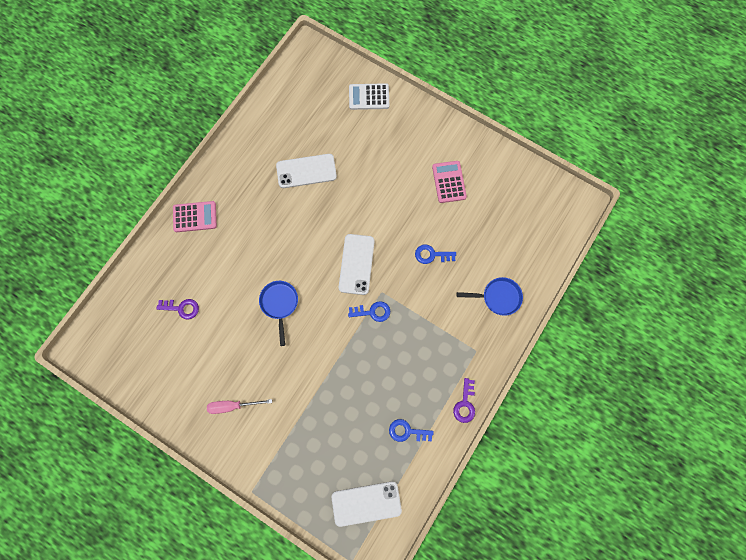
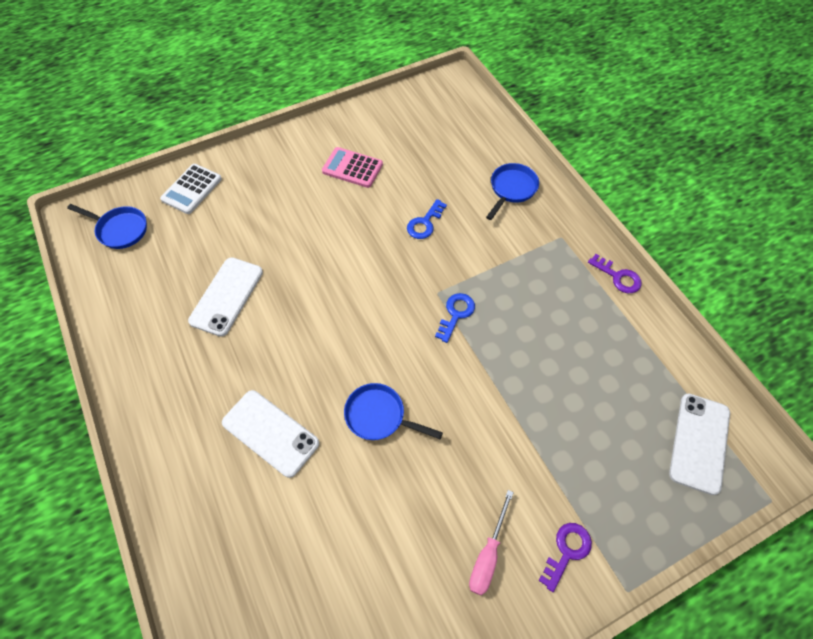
camera: 60 degrees left, 15 degrees down
(182, 308) = (298, 557): purple key -> purple key (567, 551)
(195, 217) = (177, 467): pink calculator -> none
(315, 79) = (120, 229): none -> blue pan
(356, 264) = (385, 301): white phone -> white phone (270, 433)
(407, 431) = (624, 351): blue key -> none

